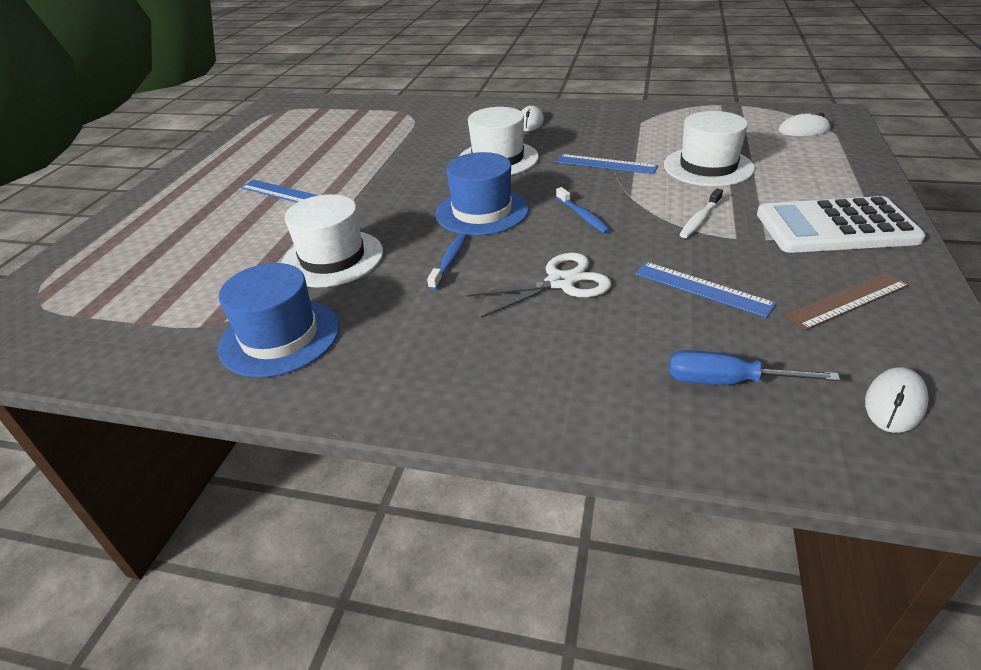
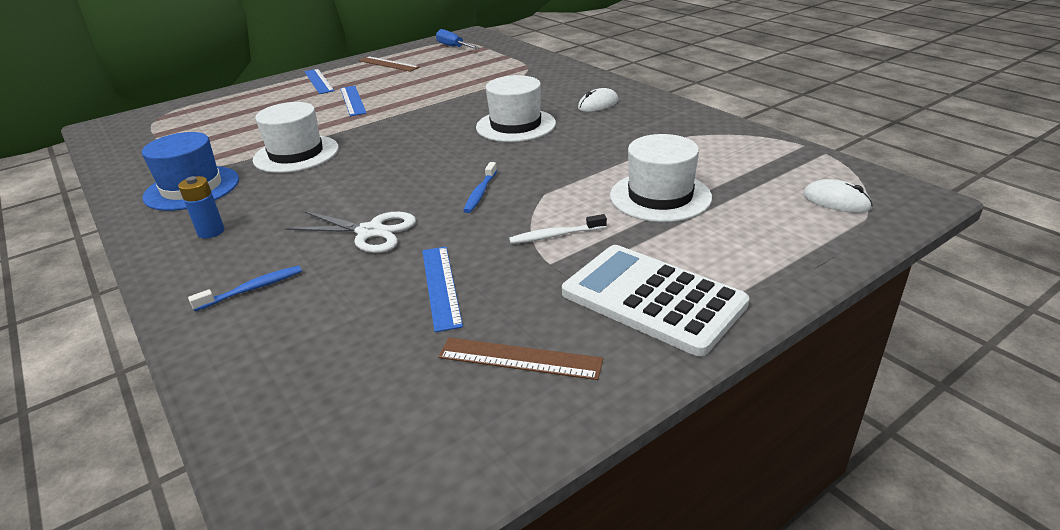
camera: 40 degrees right, 5 degrees down
(246, 150) = (388, 64): none -> brown ruler
(404, 358) = (211, 232): none -> blue battery
(449, 261) = (343, 185): blue toothbrush -> blue toothbrush (252, 289)
(482, 211) = (427, 160): blue hat -> none
(606, 164) = (582, 160): blue ruler -> blue ruler (319, 81)
(727, 382) = (317, 355): blue screwdriver -> blue screwdriver (453, 47)
(894, 403) = (376, 447): white mouse -> none

